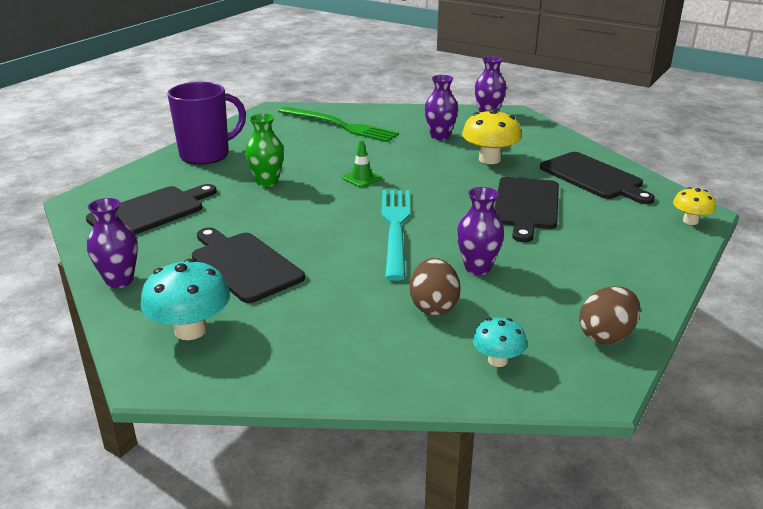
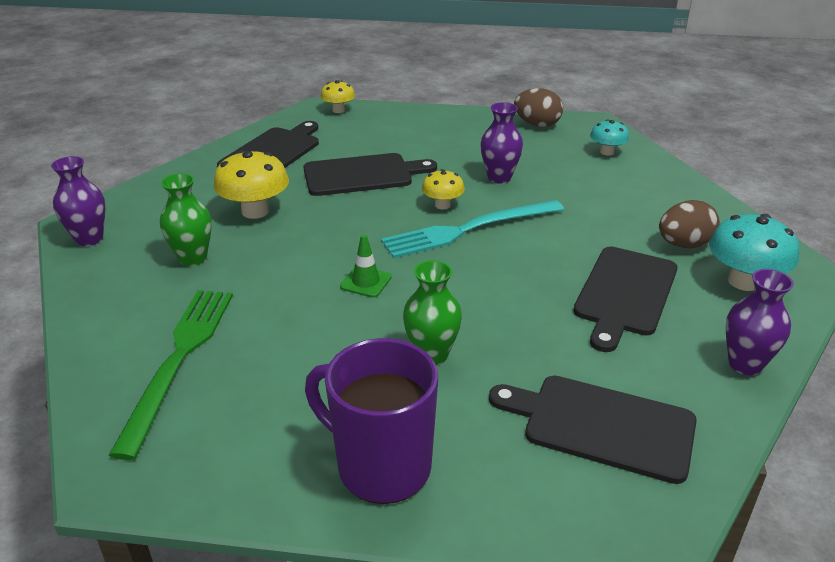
camera: 115 degrees left, 5 degrees up
(433, 307) = (575, 184): brown egg -> brown egg (684, 245)
(440, 136) = (193, 258): purple vase -> green vase
(445, 227) = (442, 205): none -> yellow mushroom

